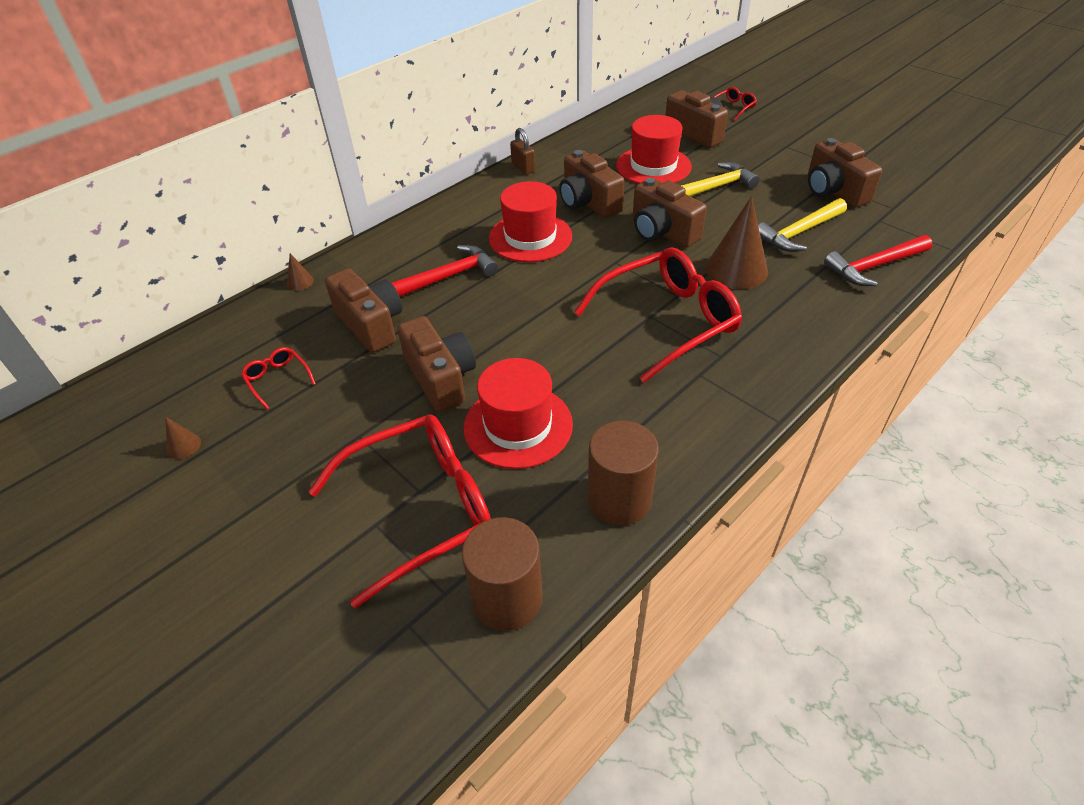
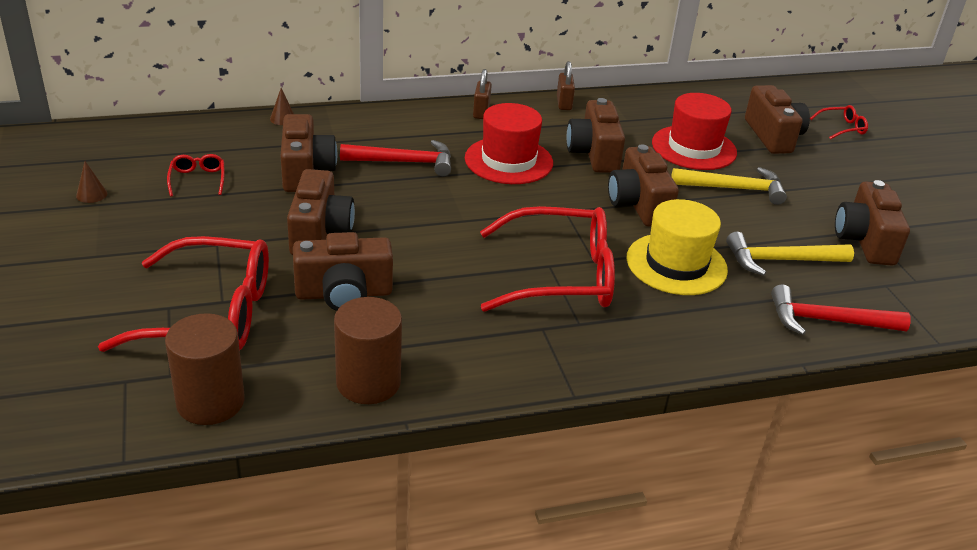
camera: 25 degrees right, 10 degrees down
(466, 203) = (481, 112): none -> brown padlock
(518, 426) = (344, 293): red hat -> brown camera
(736, 270) = (676, 264): brown cone -> yellow hat

